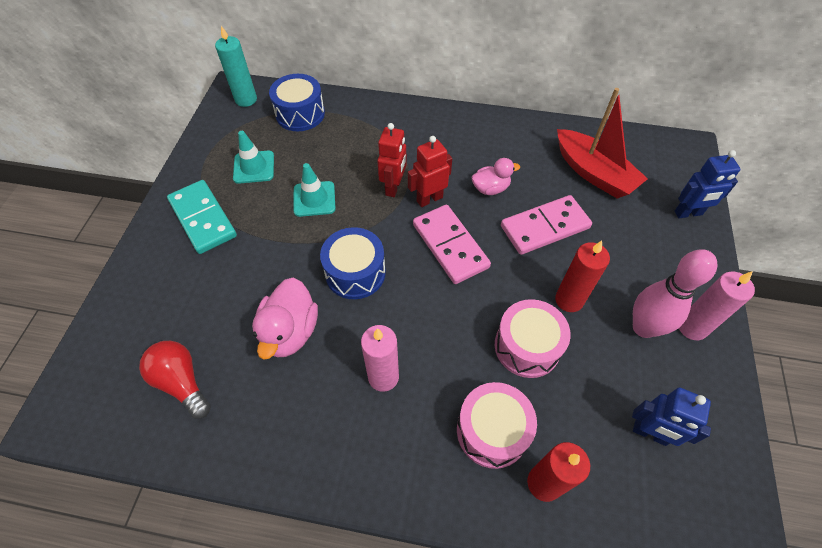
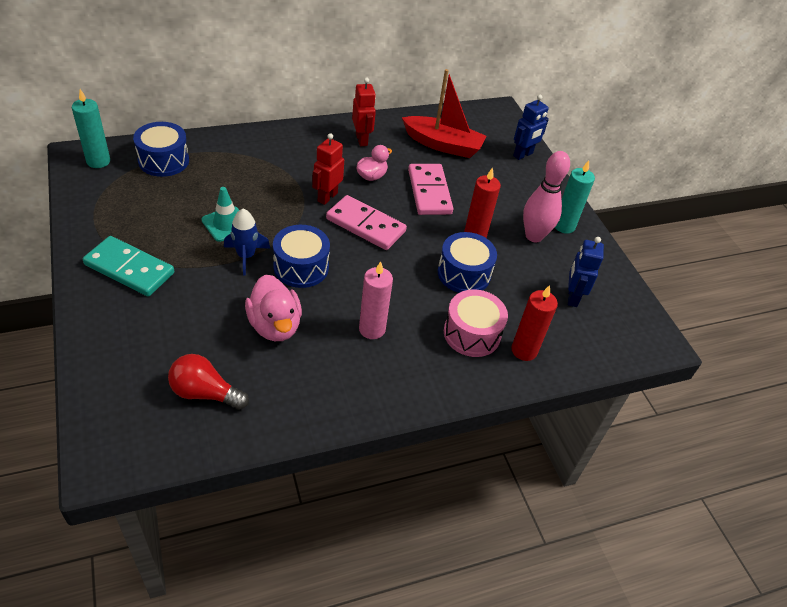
camera: 35 degrees left, 10 degrees down
(254, 167) = (149, 215): turquoise traffic cone -> none
(311, 241) = (246, 256): none -> blue rocket
(393, 187) = (291, 196): red robot -> red robot (362, 140)
(527, 346) = (464, 273): pink drum -> blue drum
(545, 227) = (429, 192): pink domino -> pink domino turned 45 degrees counterclockwise
(650, 433) = (572, 297): blue robot -> blue robot turned 105 degrees clockwise
(692, 327) = (564, 226): pink candle -> turquoise candle

